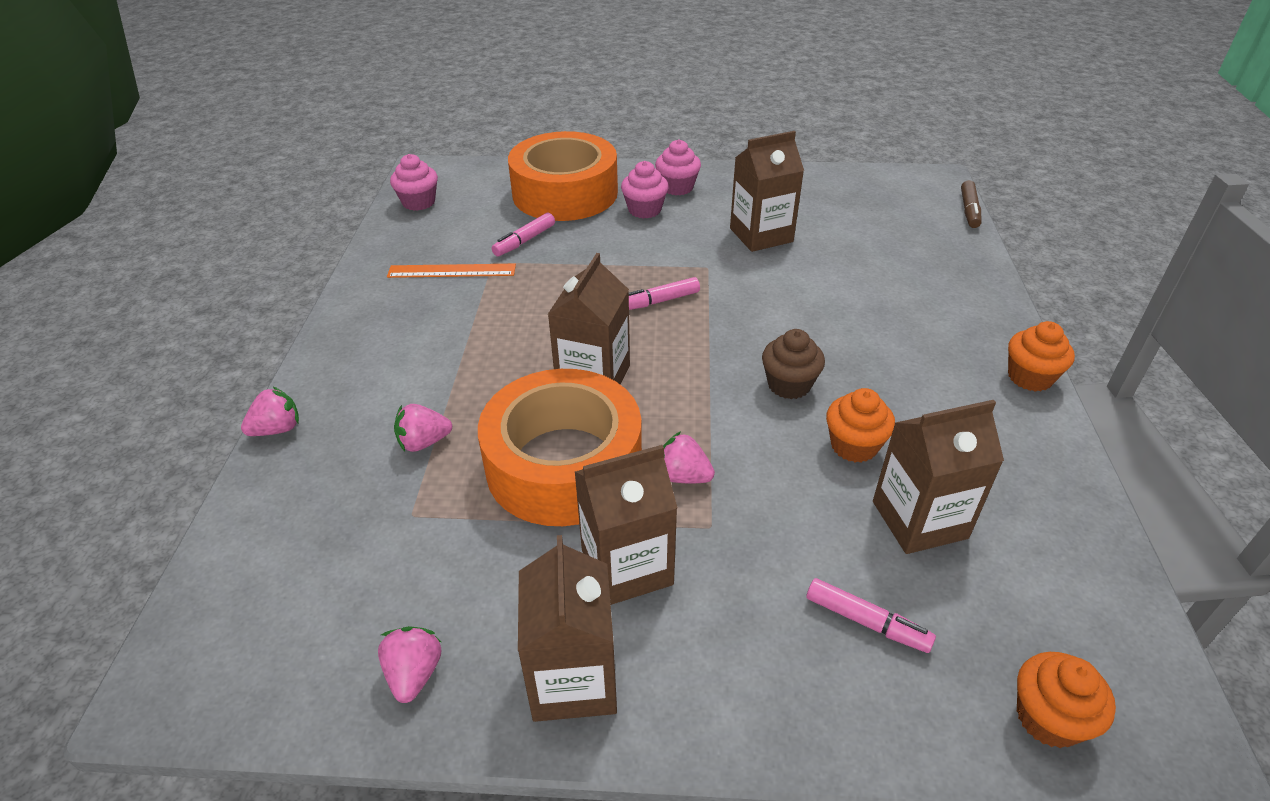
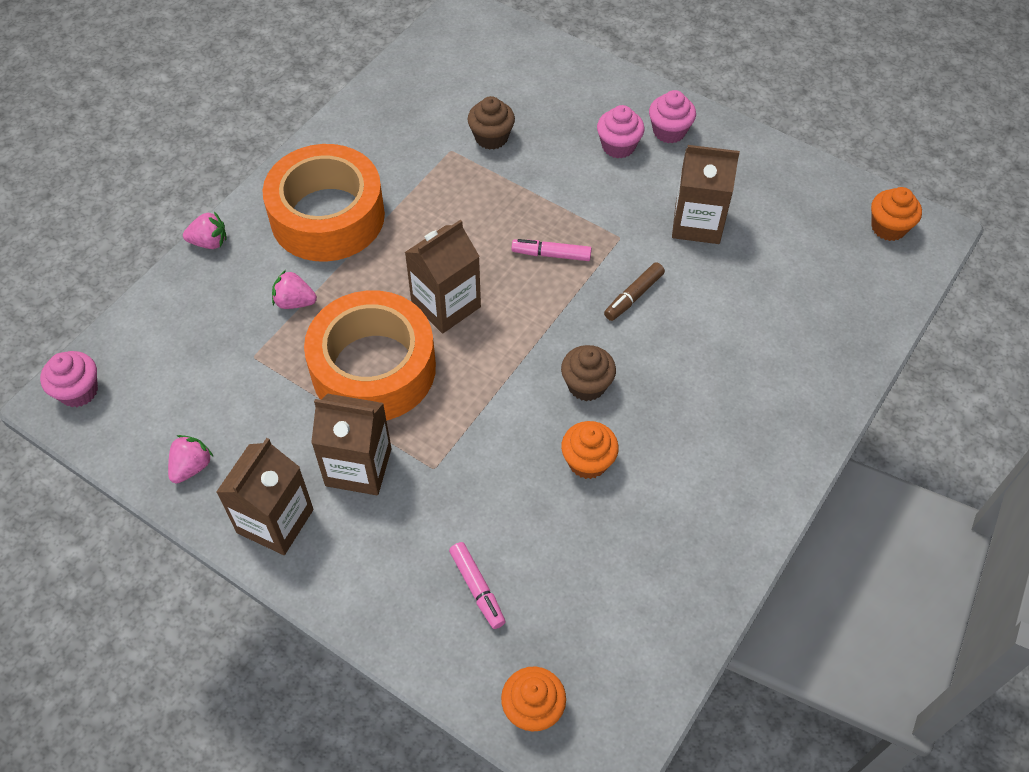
camera: 30 degrees right, 15 degrees up
(418, 202) = (435, 52): pink cupcake -> pink cupcake (78, 391)
(452, 271) = (413, 145): orange ruler -> none
(524, 241) = (491, 137): pink marker -> brown cupcake
(565, 193) = (564, 94): orange tape -> orange tape (327, 216)
(683, 476) = (445, 421): pink strawberry -> none
(919, 519) = (580, 542): brown carton -> none
(969, 210) = (924, 284): brown marker -> brown marker (633, 296)
(1030, 377) = (788, 478): orange cupcake -> orange cupcake (888, 227)

